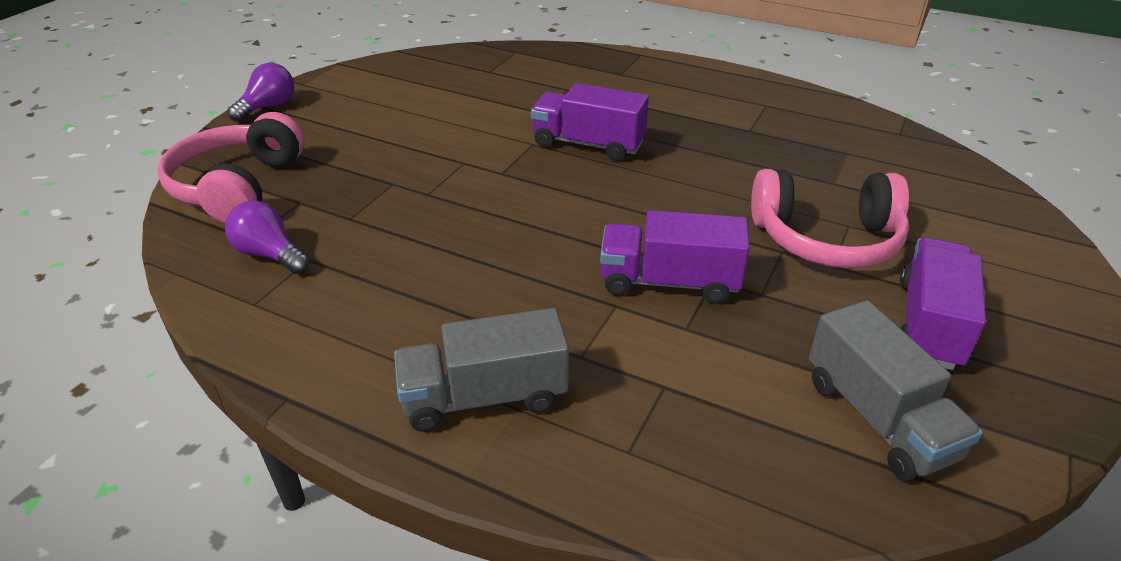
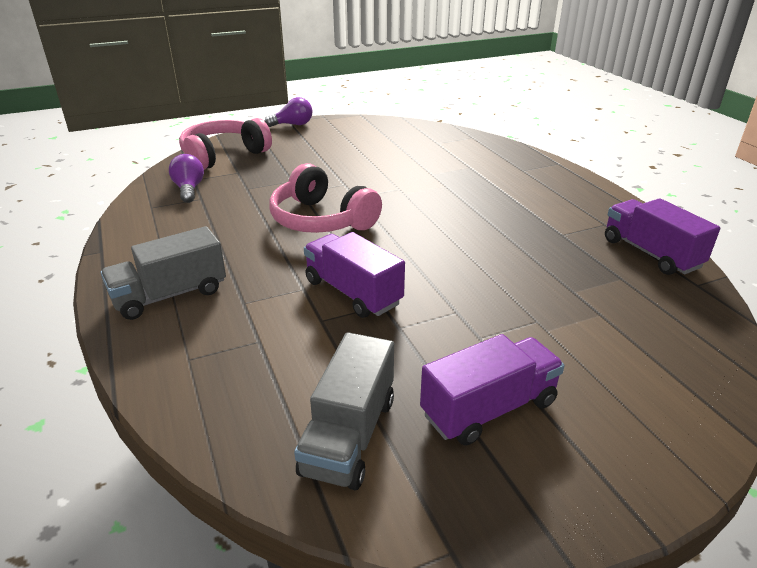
camera: 40 degrees right, 5 degrees down
(484, 397) = (170, 295): grey truck -> grey truck turned 60 degrees counterclockwise
(588, 144) = (432, 201): purple truck -> purple truck (650, 253)
(826, 239) = (502, 320): pink headphones -> pink headphones (321, 220)

